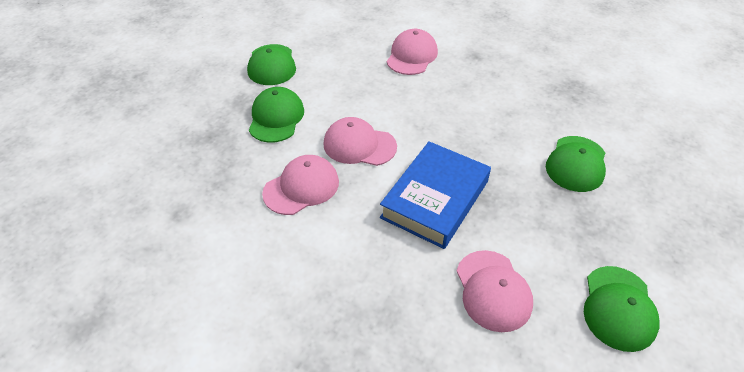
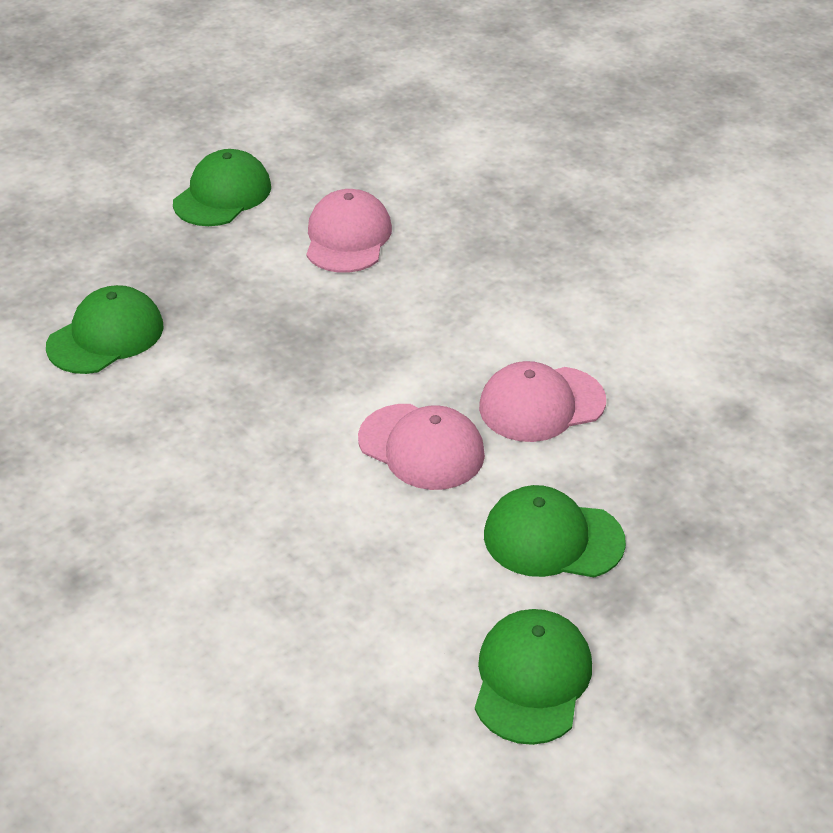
camera: 160 degrees left, 5 degrees down
(276, 117) = (553, 538): green cap -> green cap turned 75 degrees clockwise
(412, 56) = (209, 618): pink cap -> none
(435, 199) = (350, 341): blue book -> none

